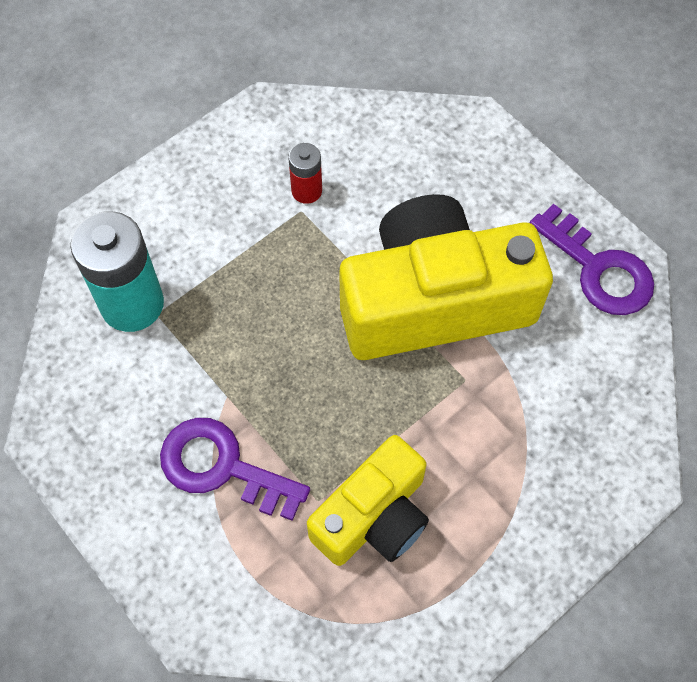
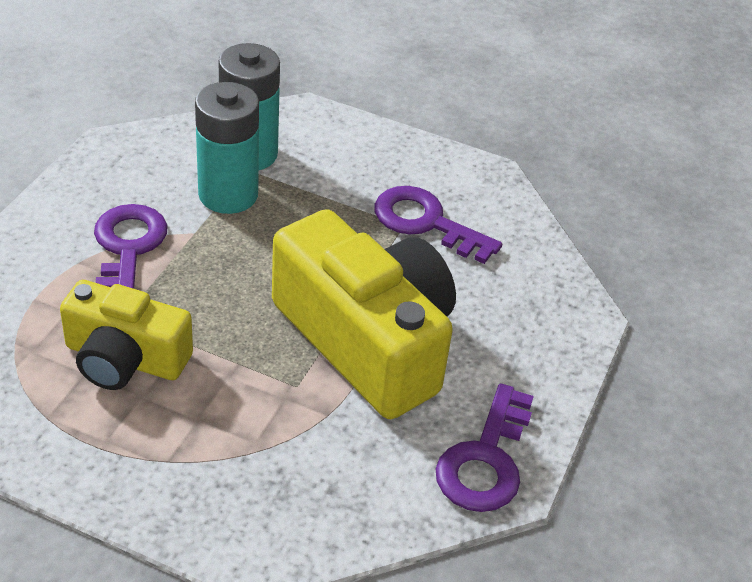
camera: 60 degrees right, 20 degrees down
(185, 346) = (228, 195): none -> turquoise battery
(306, 191) = (426, 222): red battery -> purple key

